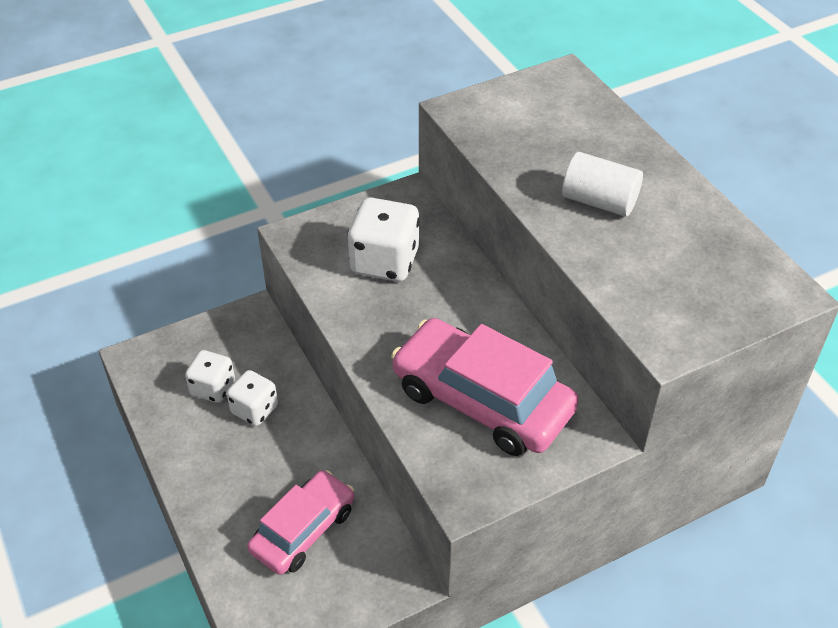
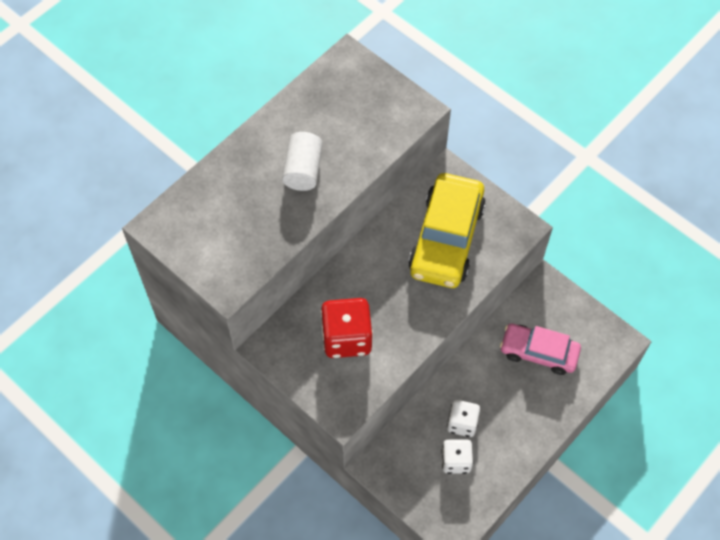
camera: 110 degrees left, 15 degrees up
(385, 262) = (346, 338): white dice -> red dice
(482, 400) = (446, 239): pink car -> yellow car

